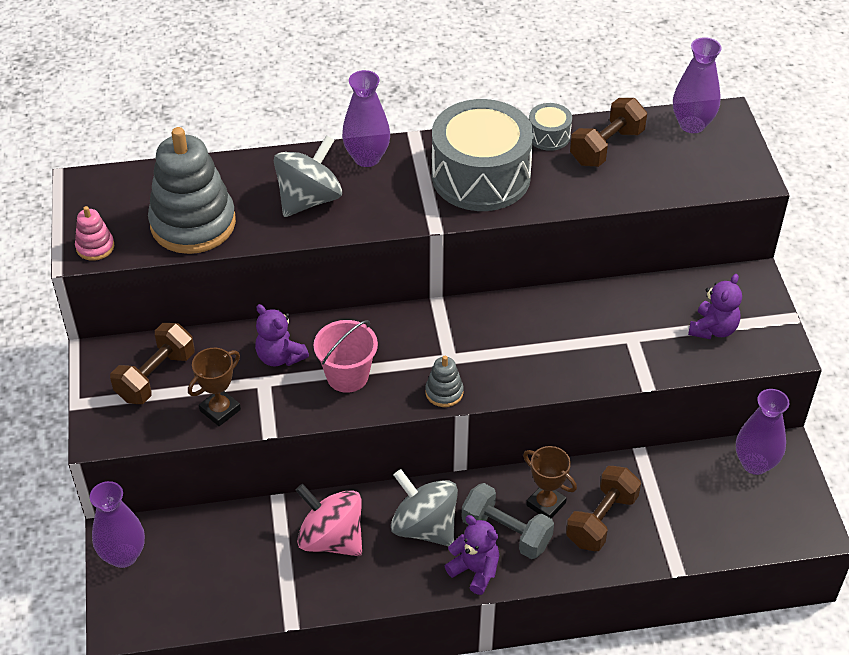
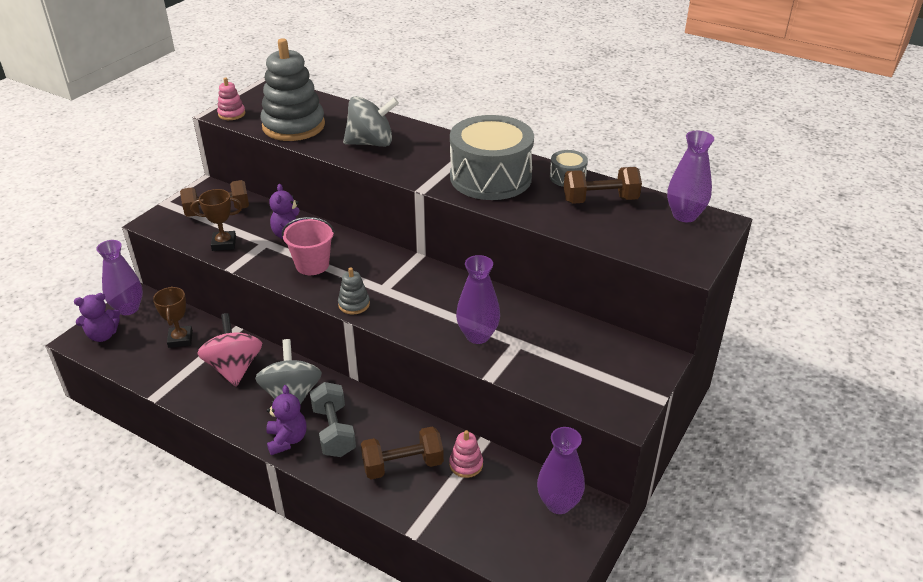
camera: 40 degrees right, 10 degrees down
(367, 158) = (434, 139): purple vase -> purple vase (477, 335)
(546, 504) = (379, 432): brown trophy -> brown trophy (180, 339)
(650, 482) = (466, 464): none -> pink stacking toy
(713, 329) = (585, 371): purple teddy bear -> purple teddy bear (103, 335)

